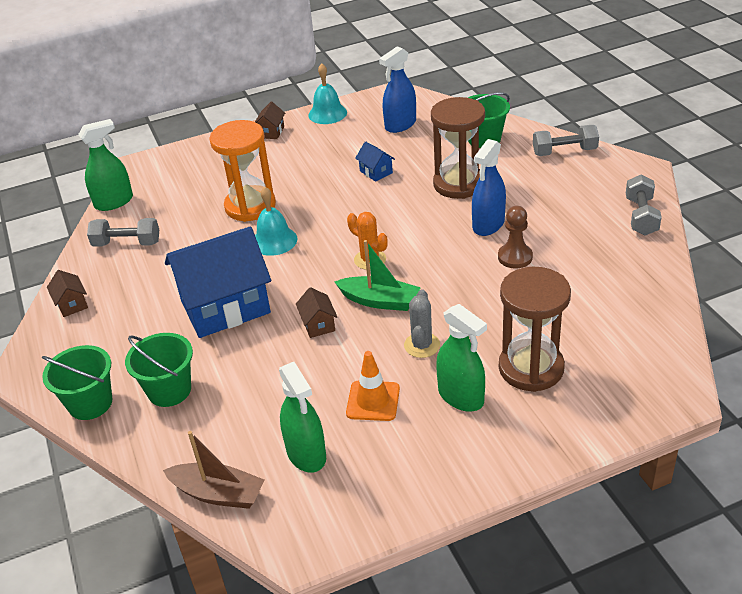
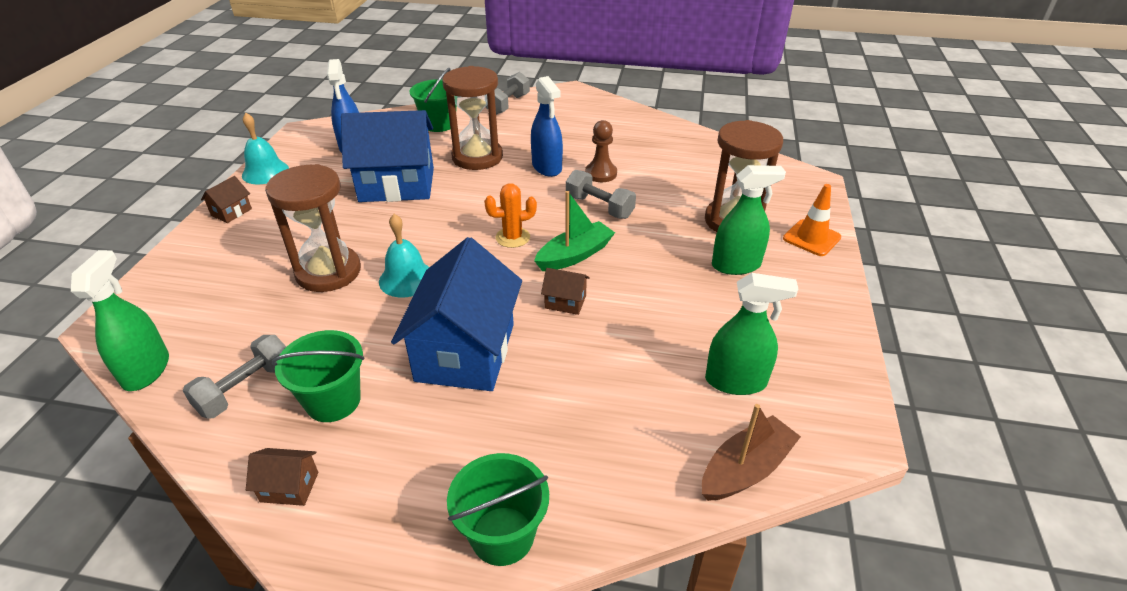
camera: 60 degrees left, 0 degrees up
(169, 390) = (552, 449): green bucket -> green bucket (333, 401)
(250, 206) = (328, 272): orange hourglass -> brown hourglass
(271, 132) = (231, 212): brown house -> brown house turned 75 degrees clockwise
(373, 401) = (700, 312): orange traffic cone -> orange traffic cone (811, 238)
(376, 172) = (397, 185): blue house -> blue house, size x2.45
(422, 345) = (656, 258): grey cactus -> none
(641, 216) = (620, 113): grey dumbbell -> grey dumbbell (599, 207)

